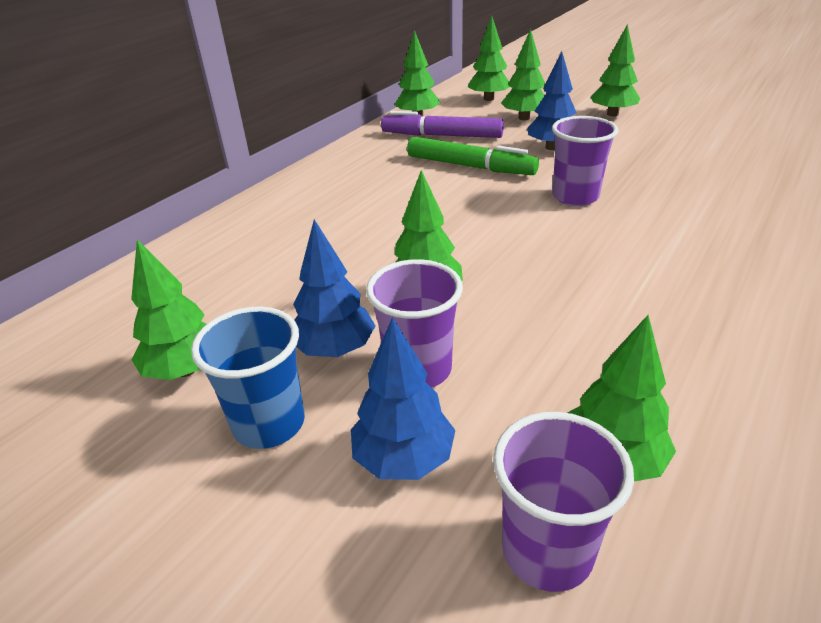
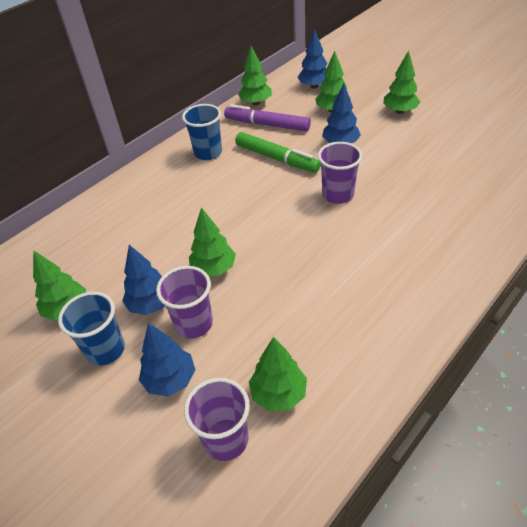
camera: 10 degrees right, 10 degrees up
(369, 167) = (208, 153): none -> blue cup
(488, 99) = (314, 86): green tree -> blue tree

